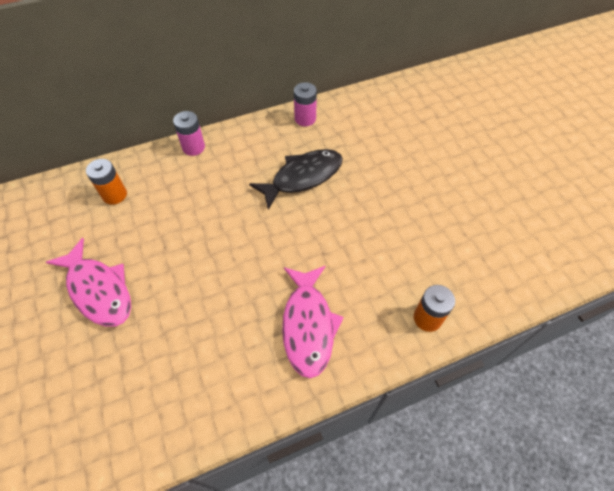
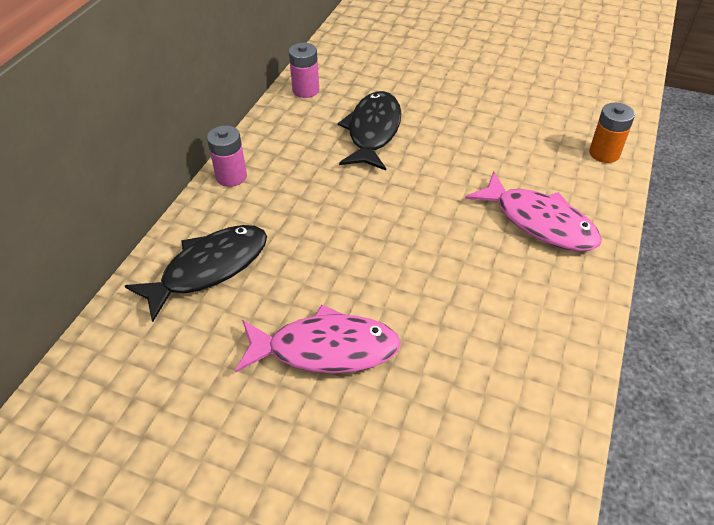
camera: 45 degrees left, 10 degrees down
(114, 195) = (209, 269): orange battery -> black fish

